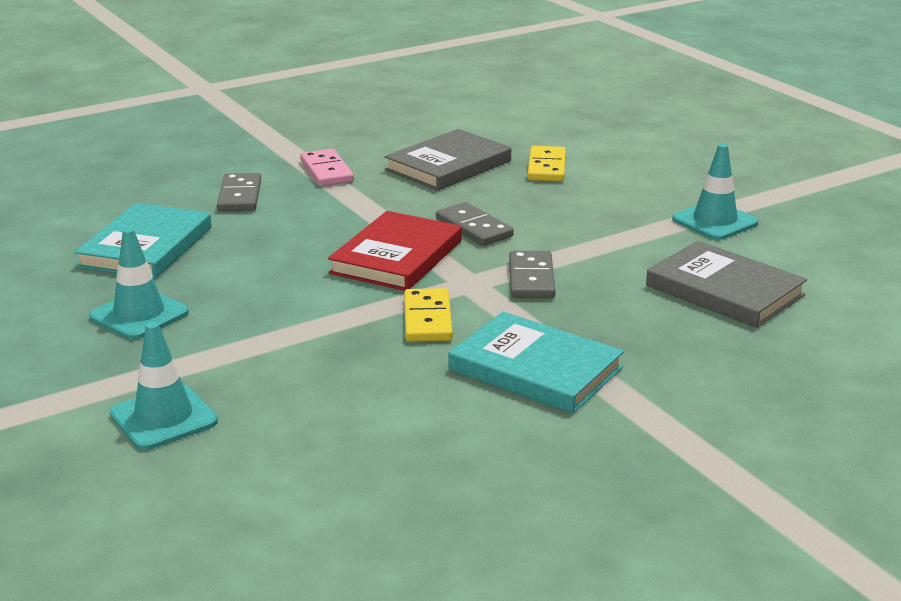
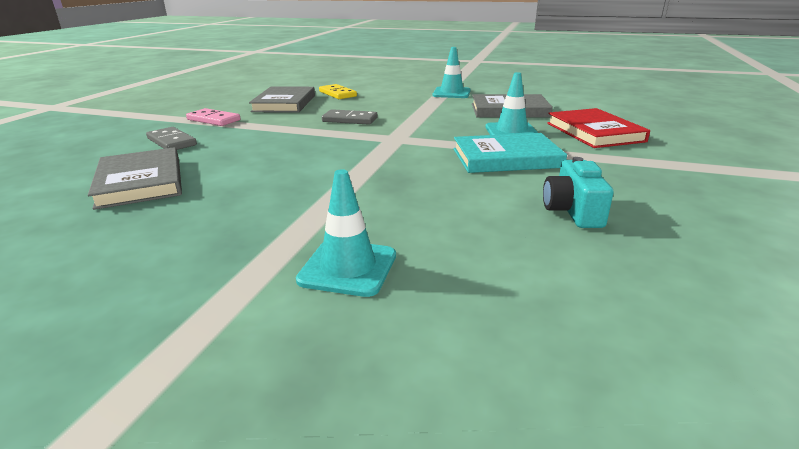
camera: 40 degrees left, 0 degrees up
(139, 315) = (205, 217): turquoise traffic cone -> turquoise traffic cone (511, 132)
(146, 247) = (140, 182): turquoise book -> grey book
(396, 257) = (333, 140): red book -> red book (594, 132)
(427, 319) = (408, 157): yellow domino -> none
(452, 466) = (572, 211): none -> turquoise camera
(531, 279) = (421, 129): grey domino -> none

